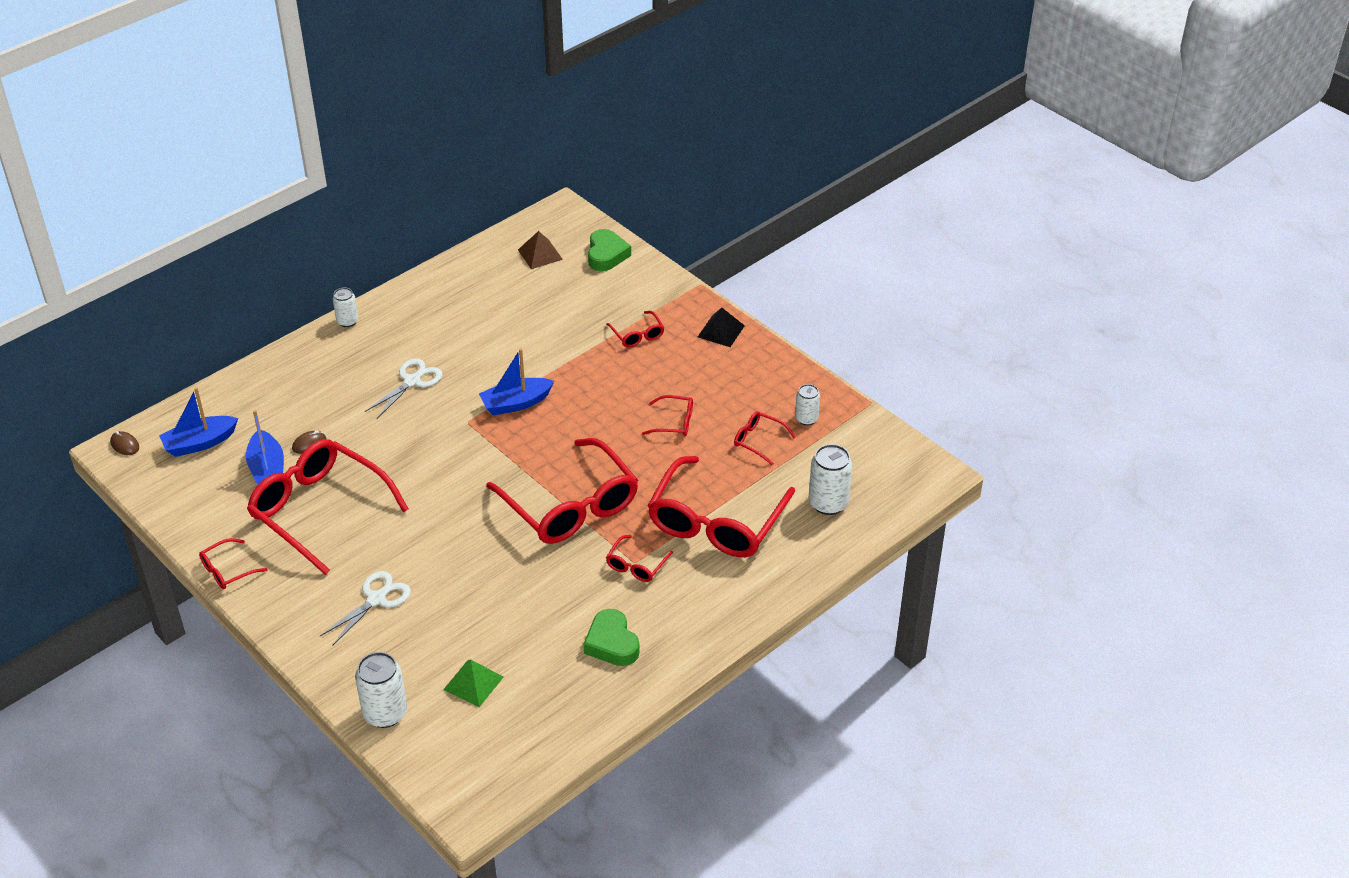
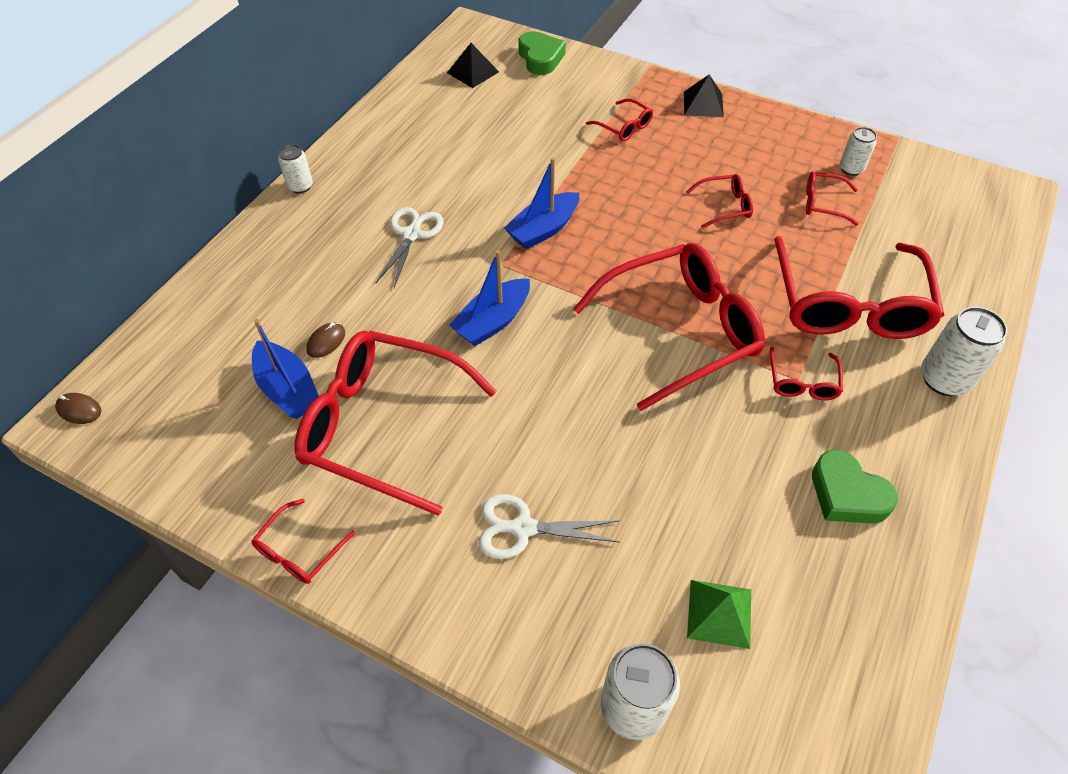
camera: 20 degrees left, 10 degrees up
(200, 443) = (182, 379): blue boat -> blue boat (493, 321)
(376, 599) = (522, 528): white scissors -> white scissors turned 105 degrees counterclockwise
(540, 254) = (473, 72): brown pyramid -> black pyramid
(570, 506) = (680, 331): red glasses -> red glasses turned 60 degrees counterclockwise
(828, 503) = (942, 250): white can -> white can (944, 379)

